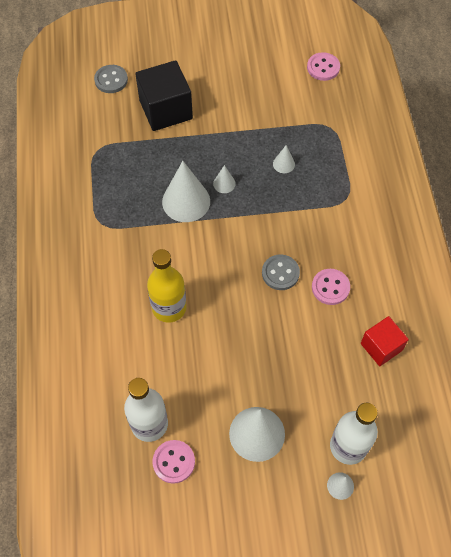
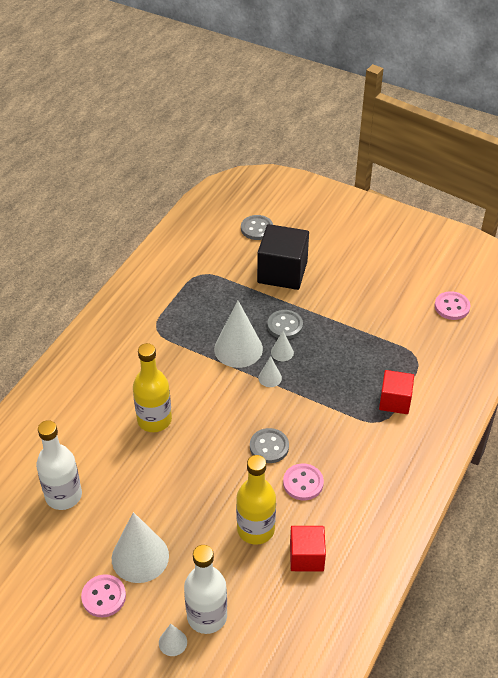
camera: 35 degrees right, 15 degrees down
(174, 462) = (57, 535): pink button -> pink button (104, 597)
(207, 158) = (285, 325): none -> grey button
(283, 164) = (347, 364): white cone -> white cone (270, 378)
(326, 350) = (255, 529): none -> yellow bottle
(343, 175) = (395, 401): none -> red cube

